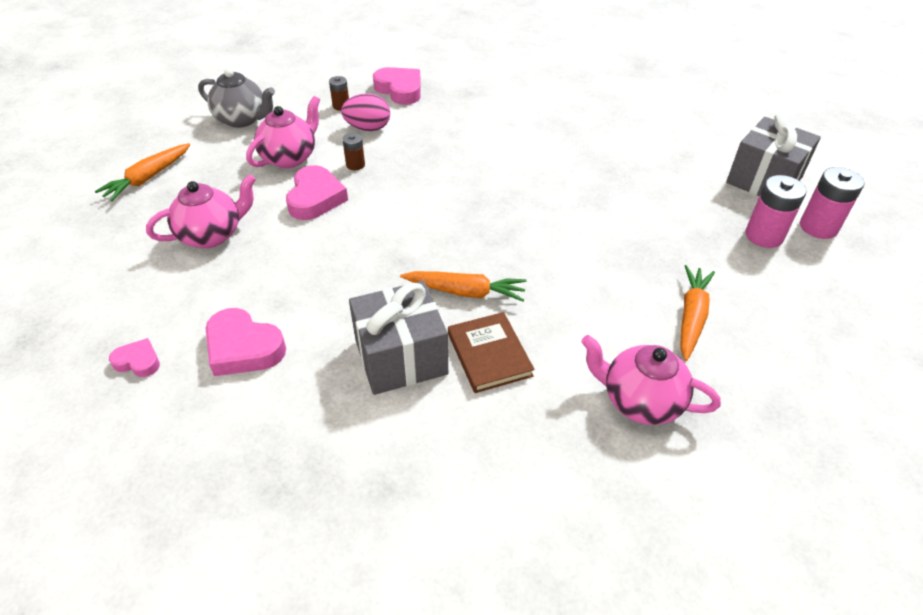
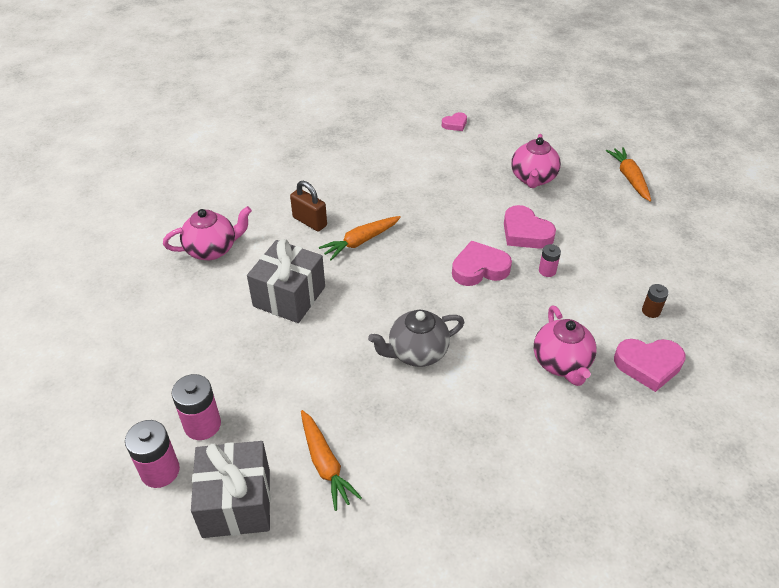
camera: 135 degrees right, 0 degrees up
(242, 119) = (678, 248): grey teapot -> grey teapot (417, 352)
(243, 348) = (423, 153): pink heart -> pink heart (479, 268)
(290, 158) = (592, 245): pink teapot -> pink teapot (561, 363)
(355, 165) = (547, 271): brown battery -> pink battery
(368, 128) = (595, 306): pink egg -> none
(401, 357) = (350, 194): grey gift -> grey gift (289, 296)
(489, 354) = (310, 221): brown book -> brown padlock
(691, 317) = (216, 315): orange carrot -> orange carrot (325, 464)

